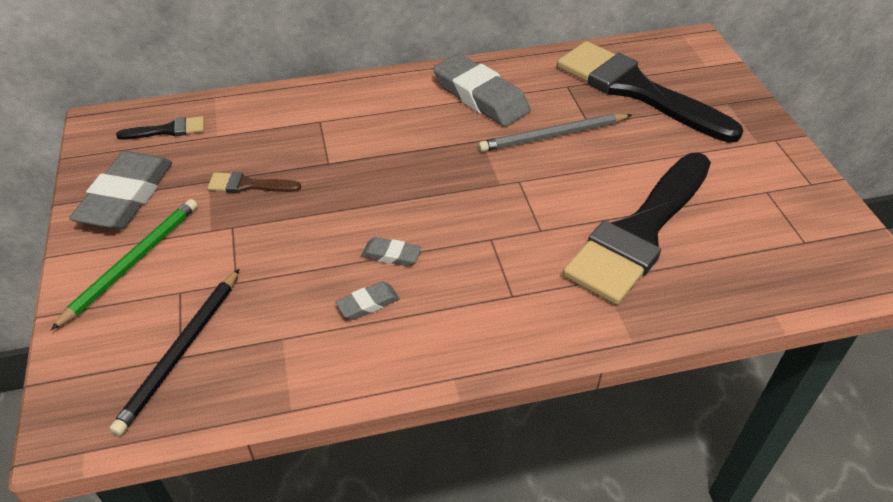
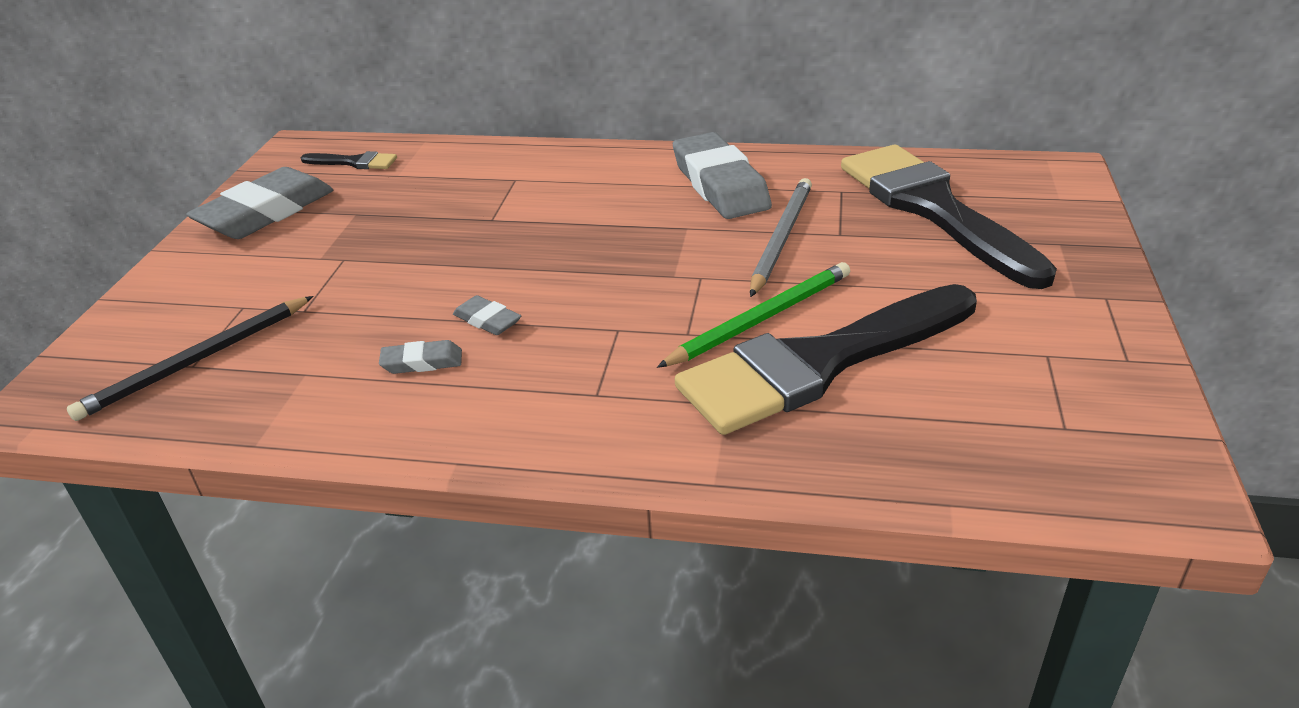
camera: 25 degrees right, 10 degrees down
(133, 262) = (222, 270): green pencil -> green pencil (761, 319)
(248, 185) = (391, 224): brown brush -> none
(552, 136) = (781, 238): grey pencil -> grey pencil turned 105 degrees clockwise

